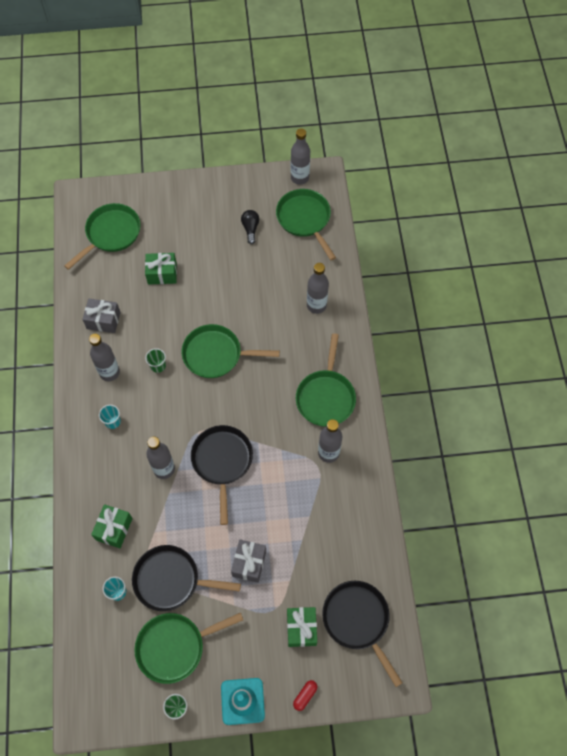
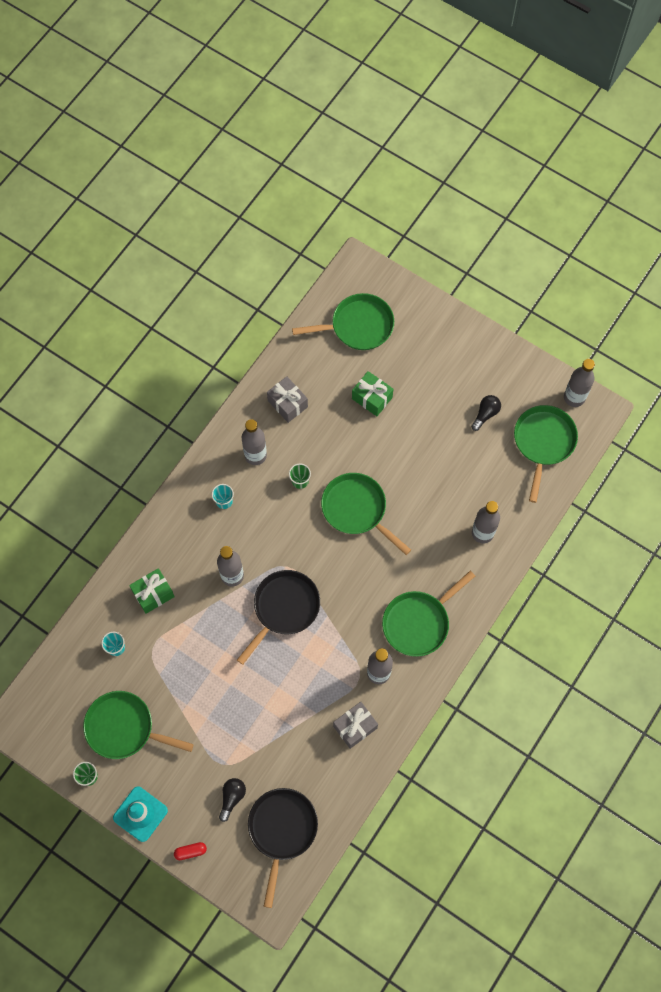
camera: 40 degrees right, 5 degrees up
(171, 580) = (163, 672): black pan -> none
(249, 563) = (235, 711): grey gift -> grey gift (355, 727)
(301, 628) = (232, 798): green gift -> black light bulb

